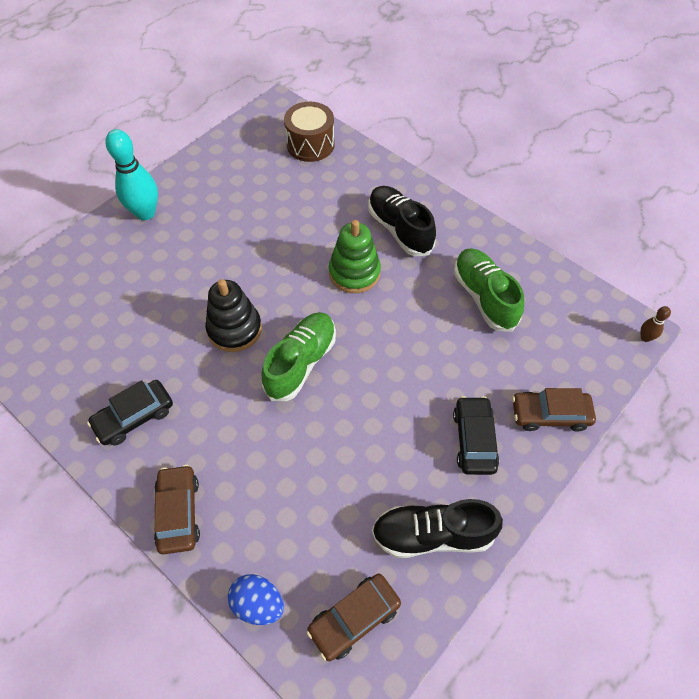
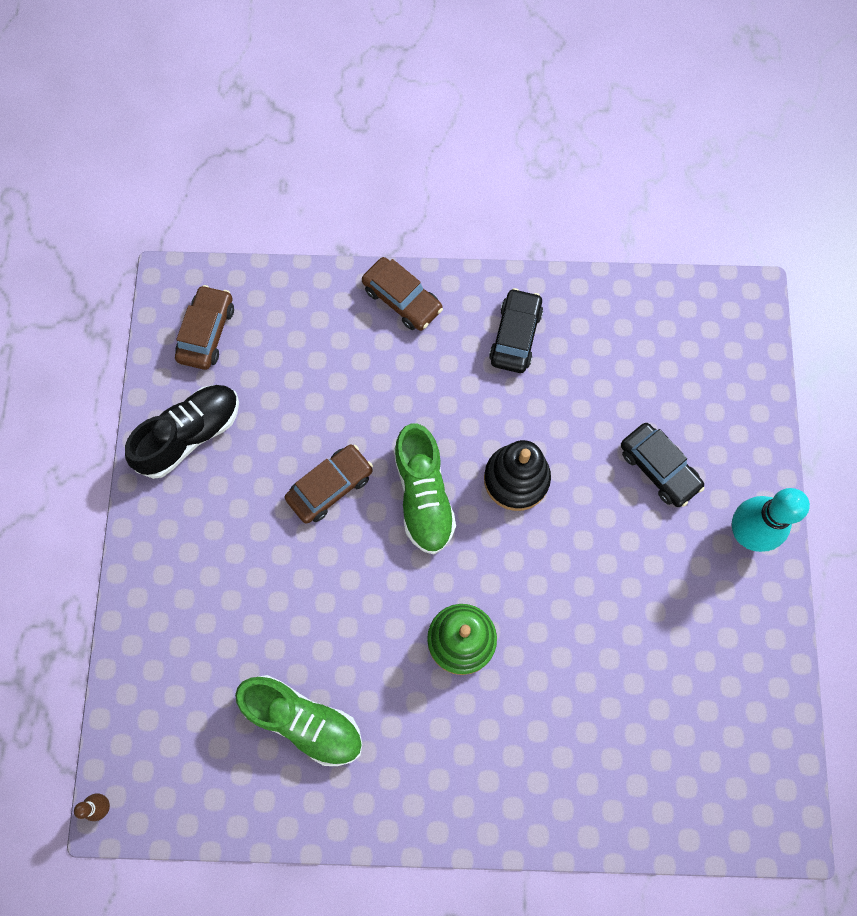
camera: 140 degrees right, 15 degrees up
(258, 604) = (284, 289): blue egg -> none
(310, 144) = (680, 793): brown drum -> none
(399, 229) = (462, 742): black shoe -> none
(474, 440) = (209, 545): black car -> black car (659, 468)
(550, 414) = (154, 627): brown car -> brown car (330, 486)

